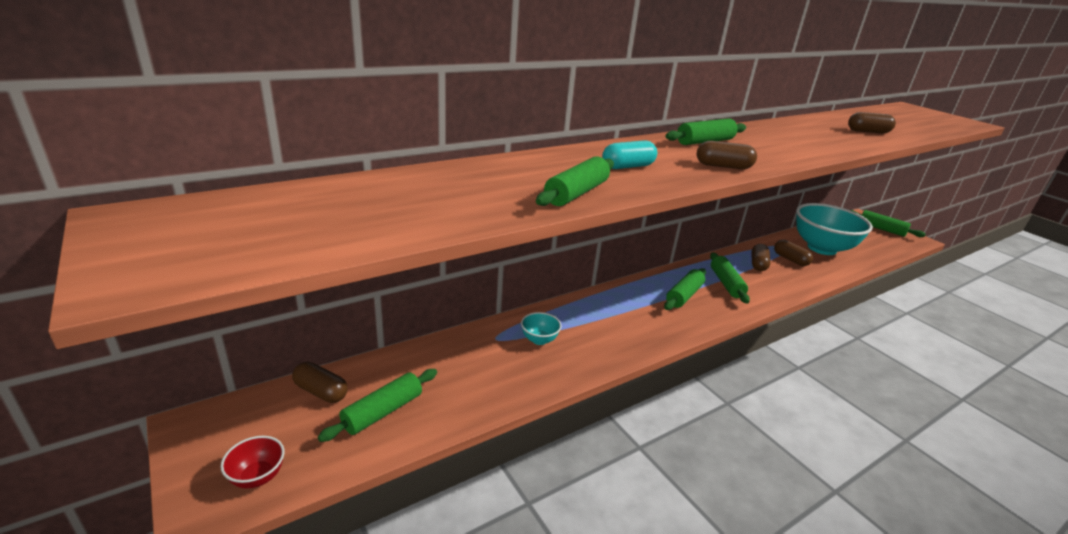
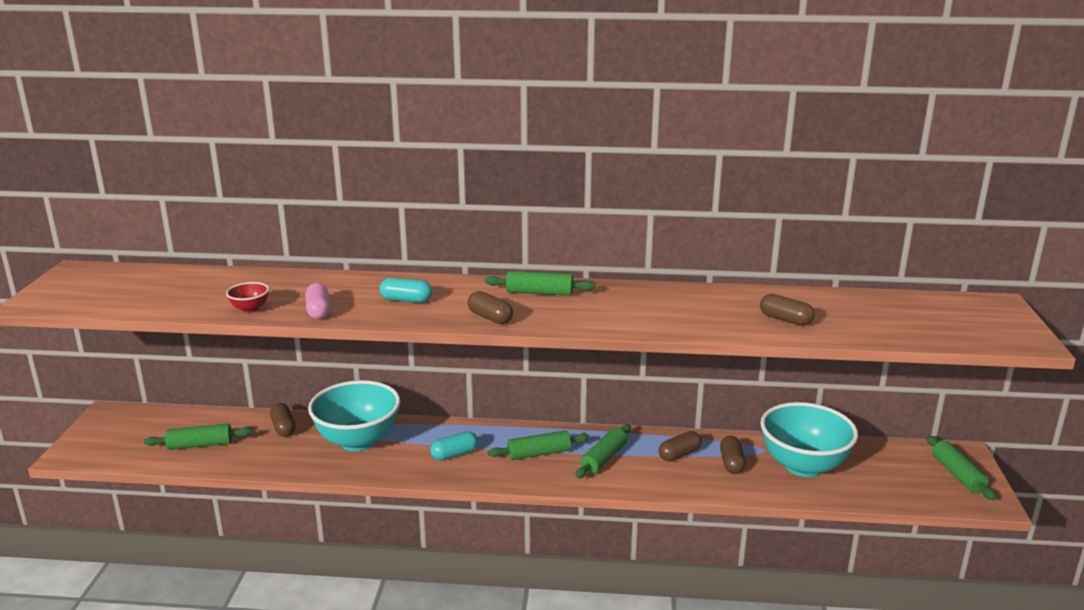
camera: 40 degrees right, 5 degrees down
(258, 477) = (104, 450): red bowl -> red bowl (250, 309)
(321, 391) = (185, 420): brown capsule -> brown capsule (283, 428)
(539, 340) = (358, 441): turquoise bowl -> turquoise bowl, size x2.42
(576, 193) = (318, 311): green rolling pin -> pink capsule
(632, 320) = (454, 454): none -> turquoise capsule

